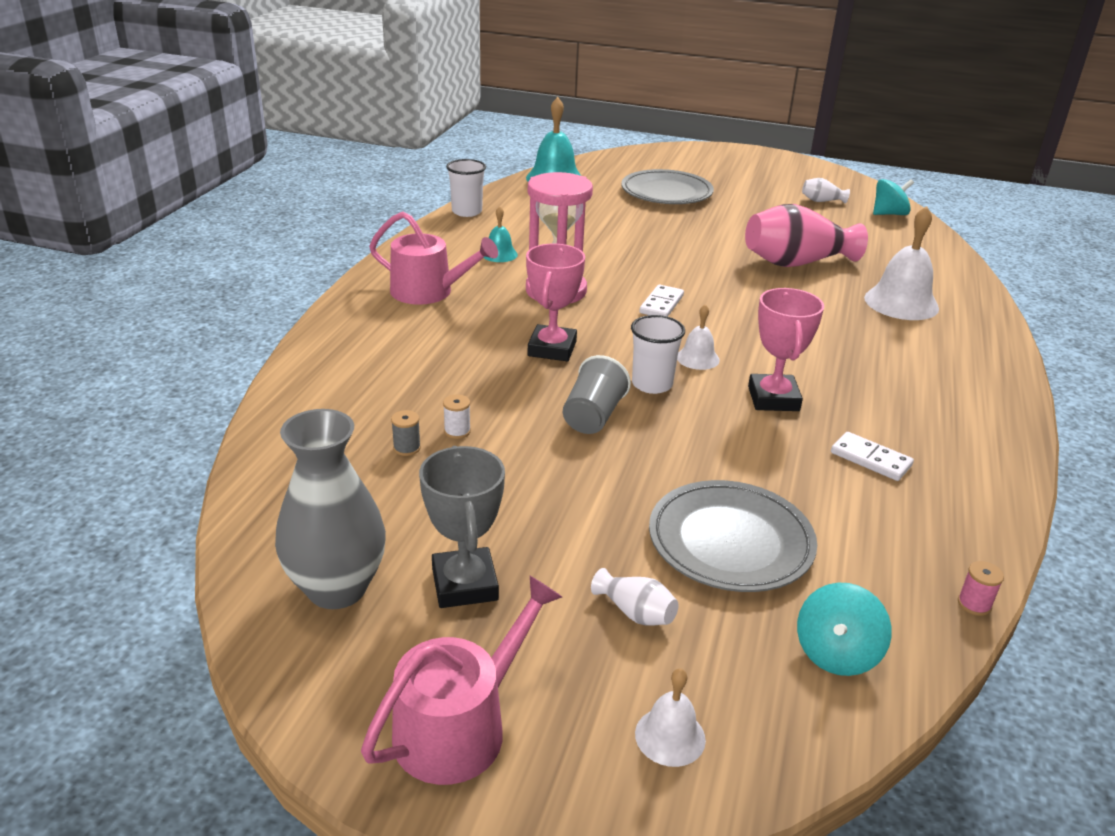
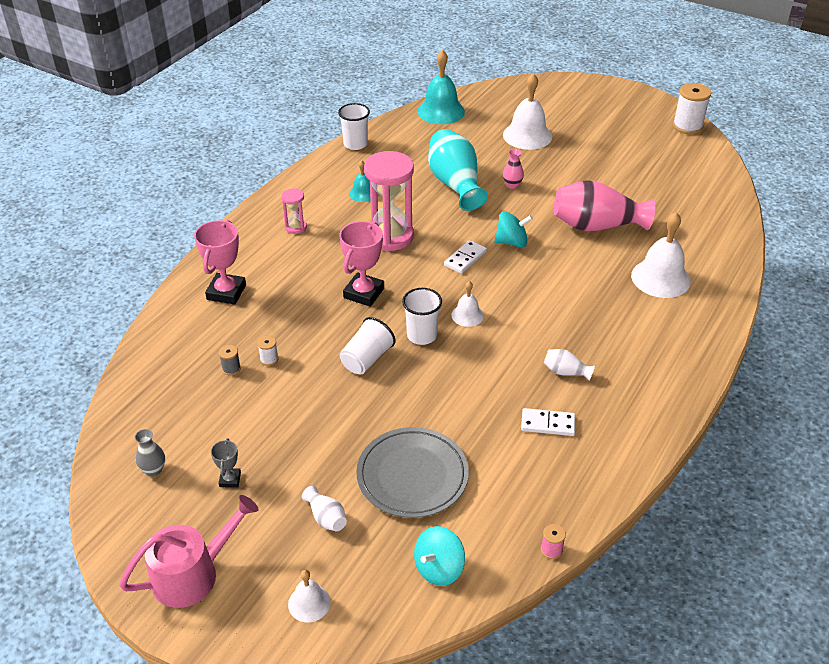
camera: 15 degrees right, 10 degrees up
(337, 588) = (153, 470): grey vase -> grey vase, size x0.44
(428, 292) = (296, 227): pink watering can -> pink hourglass
(464, 584) = (230, 479): grey trophy -> grey trophy, size x0.51
(593, 416) = (366, 359): grey cup -> white cup
(608, 238) = (455, 184): none -> turquoise vase
(666, 193) = (527, 135): grey plate -> white bell
(676, 235) = (512, 185): none -> pink vase
(773, 398) = (505, 360): pink trophy -> pink trophy (226, 292)
(821, 201) = (658, 156): white vase -> white vase (565, 372)
(835, 176) = (687, 126): none -> white spool
(870, 459) = (548, 424): white domino -> white domino turned 45 degrees counterclockwise
(889, 214) = (709, 177): turquoise spinning top -> turquoise spinning top (512, 242)

